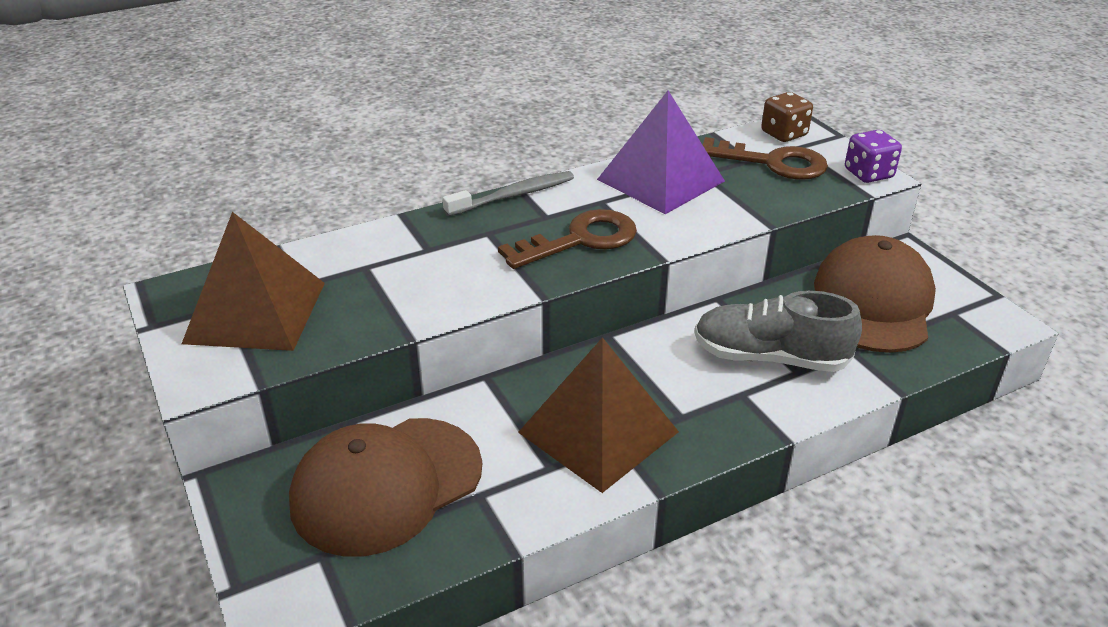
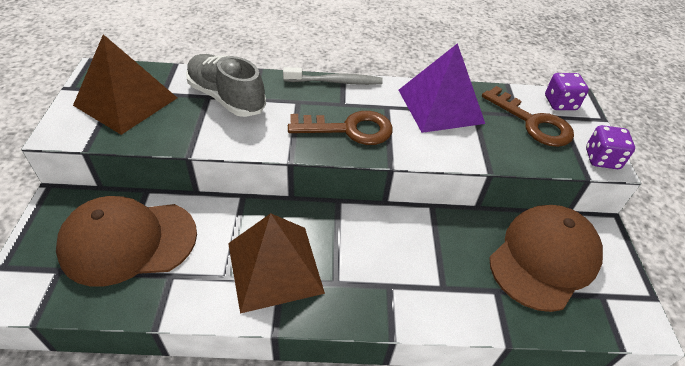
camera: 25 degrees right, 10 degrees up
(770, 357) = (432, 267): grey shoe -> grey shoe (226, 97)
(784, 134) = (560, 103): brown dice -> purple dice

